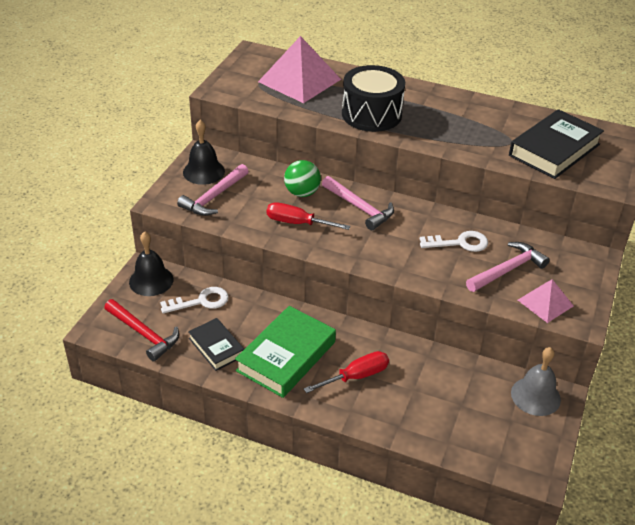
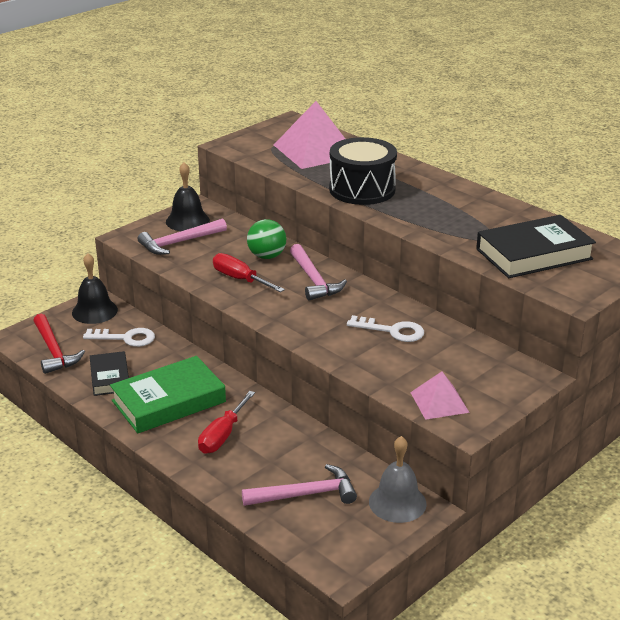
camera: 25 degrees right, 10 degrees down
(356, 376) = (222, 435): red screwdriver -> red screwdriver turned 120 degrees clockwise
(507, 270) = (423, 365): pink hammer -> pink hammer (305, 494)

